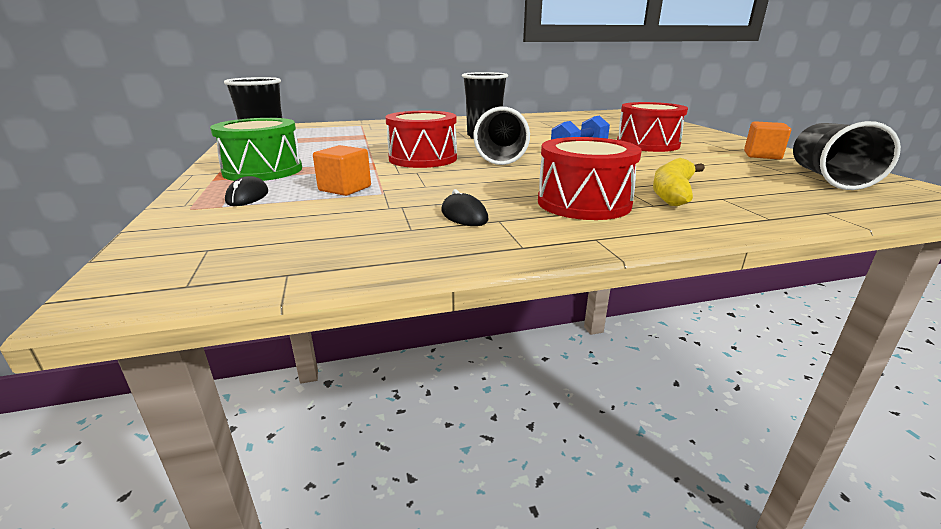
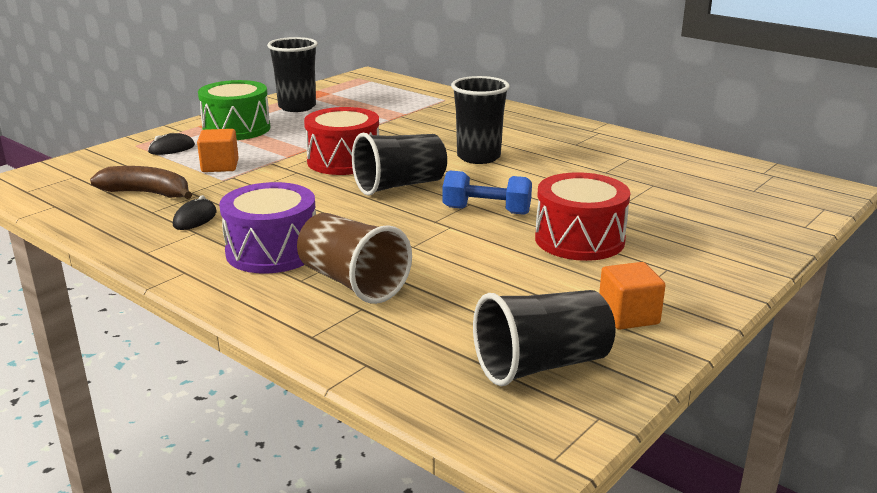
camera: 55 degrees right, 0 degrees up
(353, 223) = (147, 193): none -> brown banana
(583, 203) = (272, 251): red drum -> purple drum
(672, 193) = (352, 283): yellow banana -> brown cup

